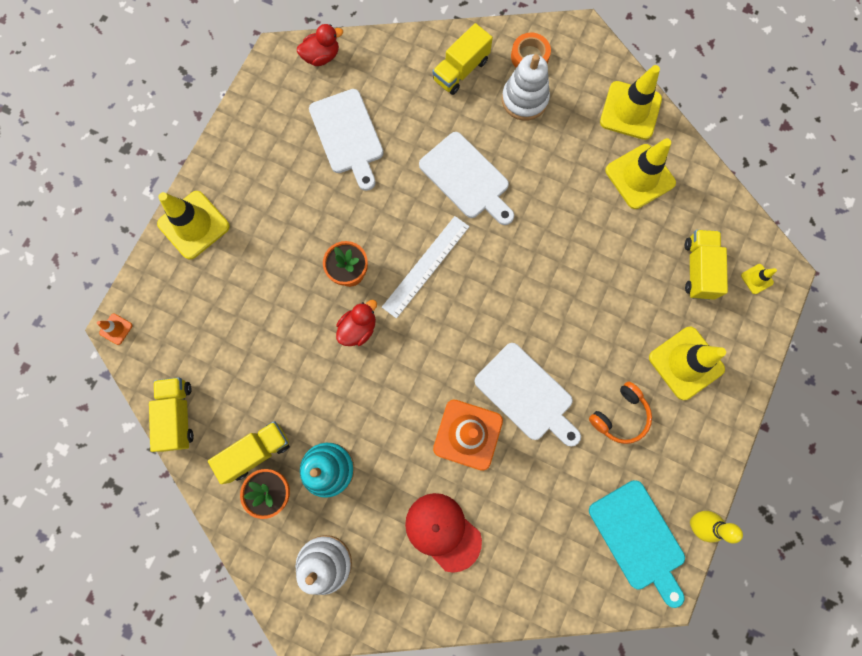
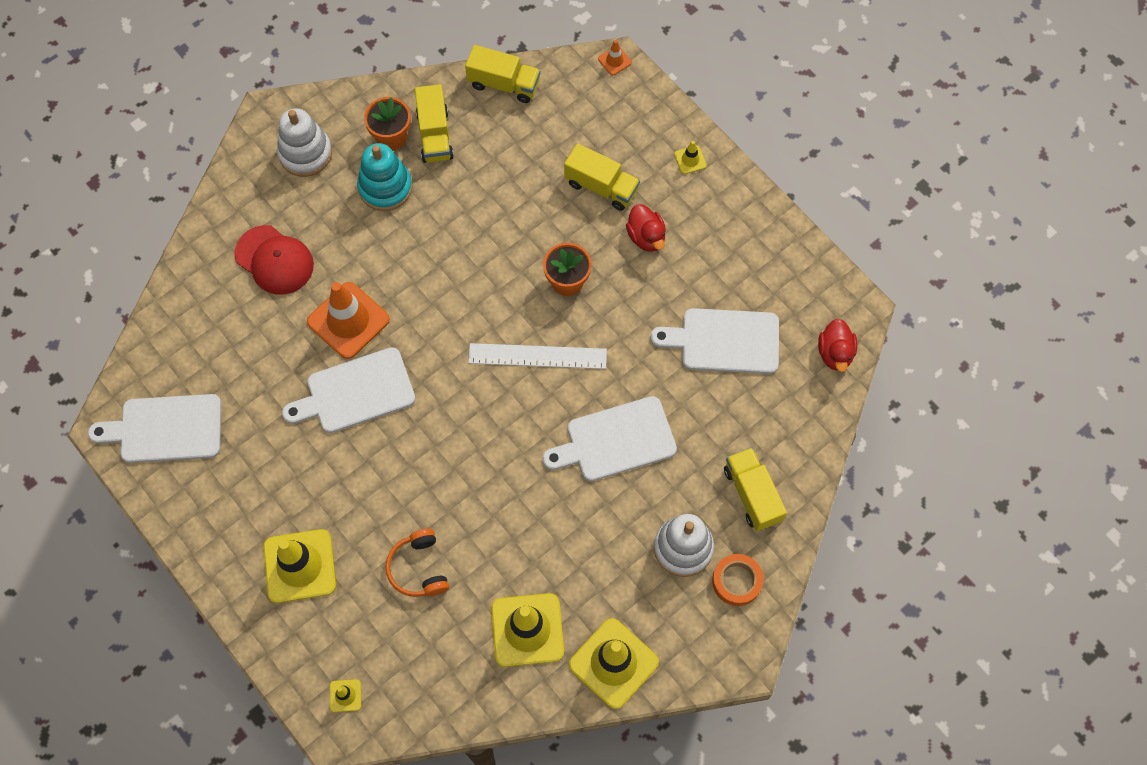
camera: 115 degrees right, 10 degrees down
(194, 225) = (690, 160): yellow traffic cone -> yellow traffic cone, size x0.44
(358, 328) = (505, 266): red duck -> red duck (646, 237)
(426, 266) = (537, 356): white ruler -> white ruler turned 60 degrees counterclockwise
(443, 531) = (274, 260): red cap -> red cap turned 60 degrees clockwise
(619, 415) = (286, 471): orange headphones -> orange headphones (419, 568)
(638, 539) = (165, 429): turquoise cutting board -> white cutting board
(696, 523) = (146, 491): yellow bowling pin -> none
(698, 269) = (390, 636): yellow truck -> yellow truck (601, 186)

